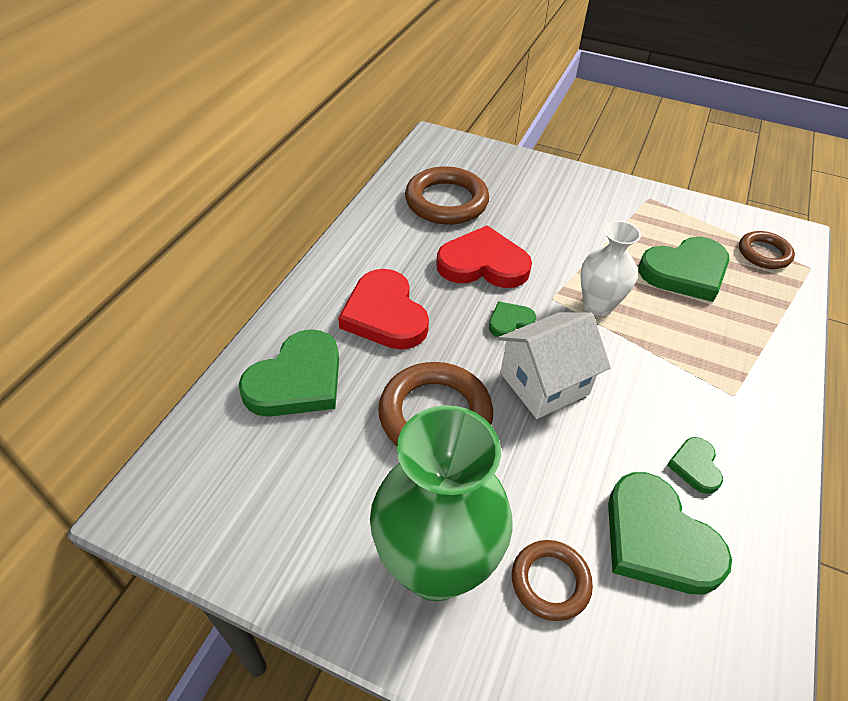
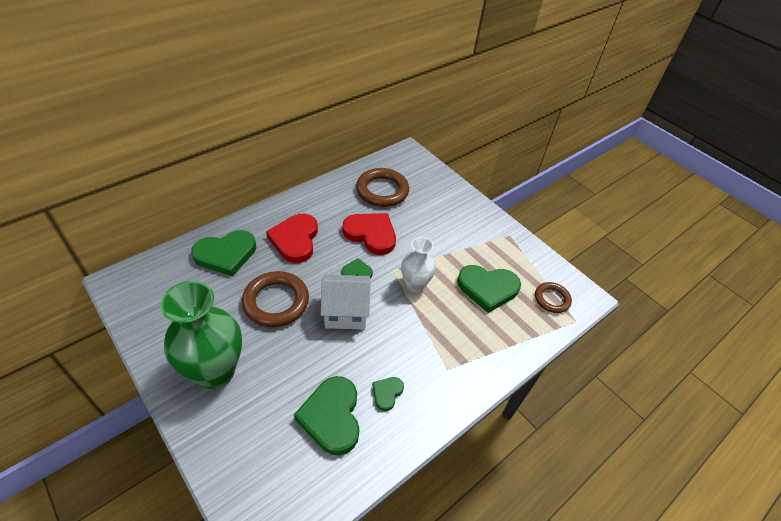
camera: 25 degrees right, 0 degrees up
(550, 582) = (261, 407): brown ring -> none

